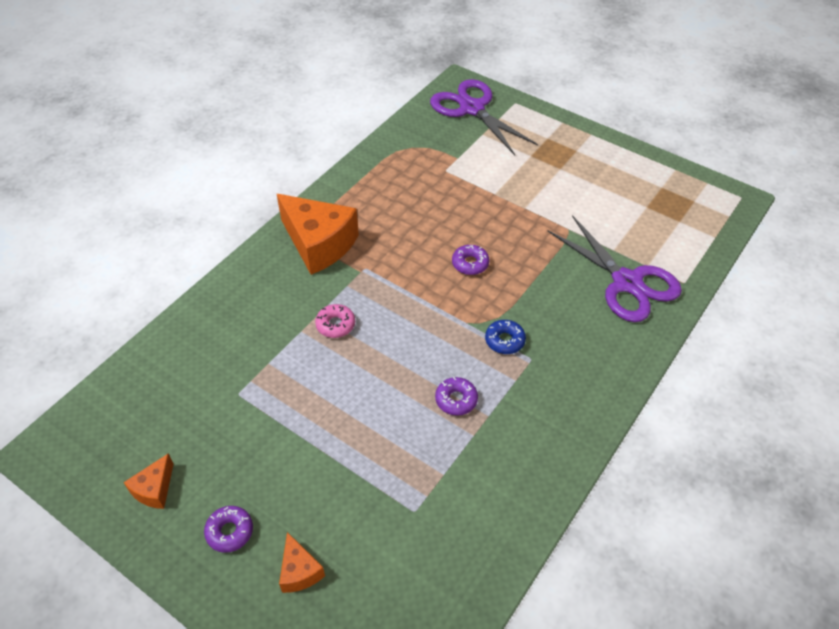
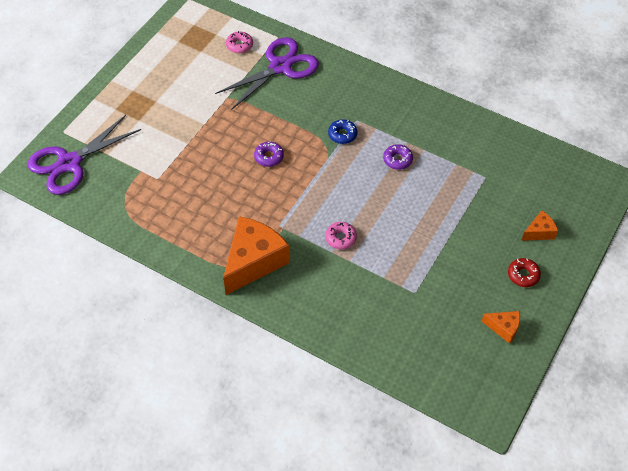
camera: 95 degrees left, 5 degrees up
(230, 531) = (523, 275): purple donut -> red donut
(662, 243) = (239, 45): none -> pink donut

